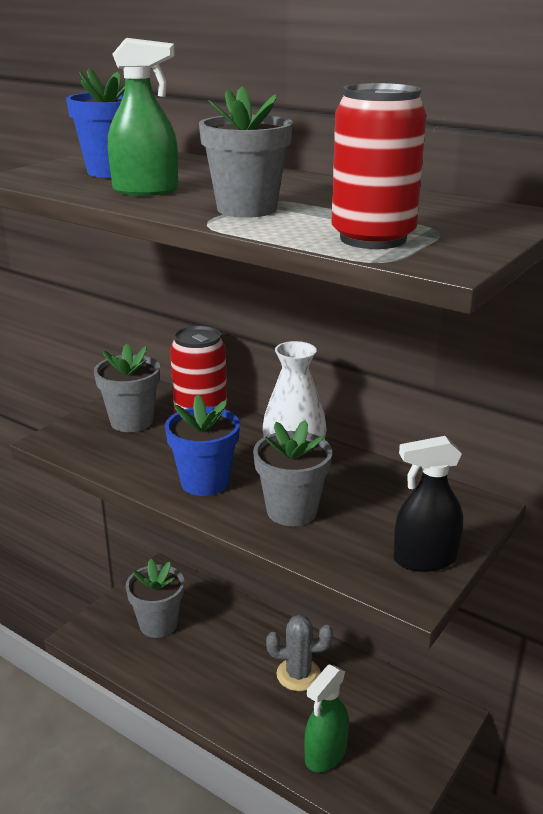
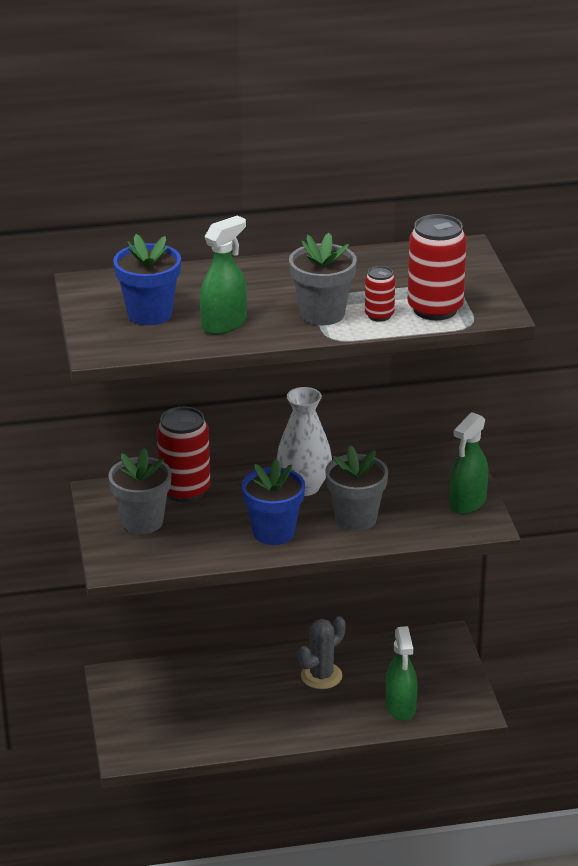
camera: 45 degrees left, 5 degrees up
(158, 624) = (173, 711): grey flower pot -> none
(299, 225) = (379, 315): none -> red can
(424, 559) = (467, 503): black spray bottle -> green spray bottle

